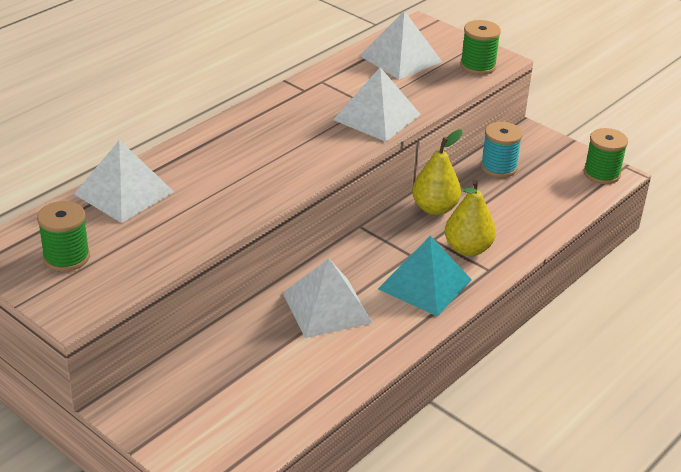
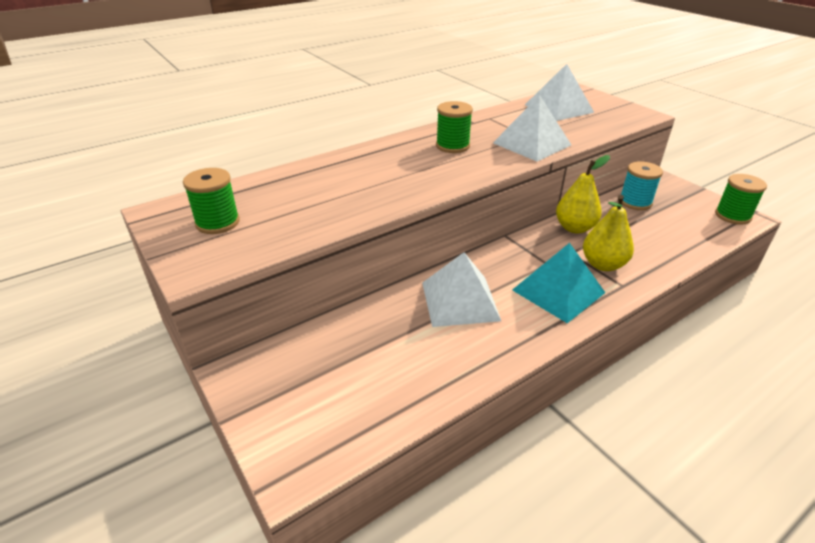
camera: 15 degrees right, 0 degrees up
(124, 192) = (295, 178): white pyramid -> none
(478, 66) = (625, 117): green spool -> green spool (452, 146)

